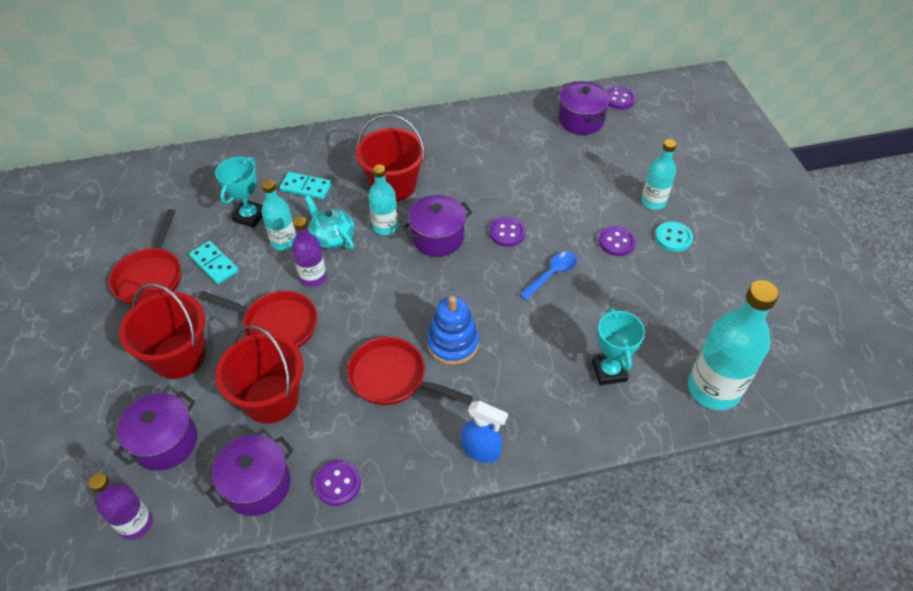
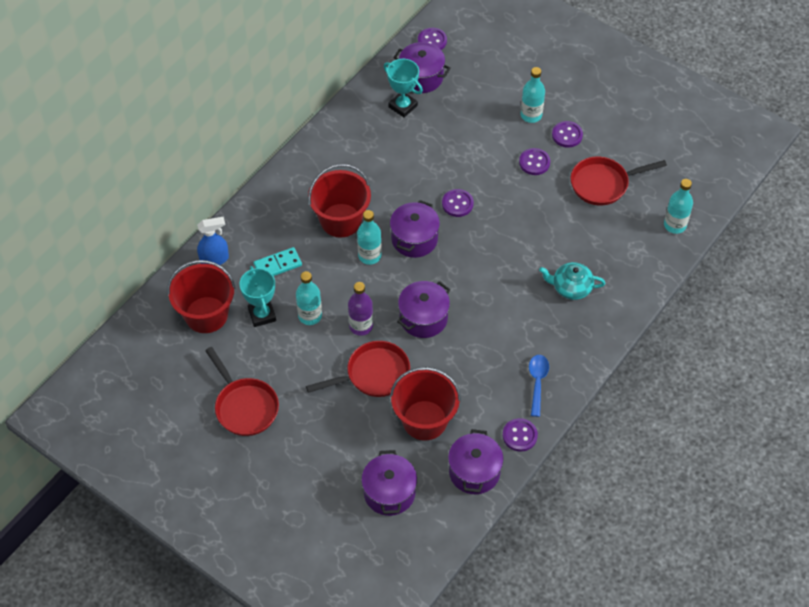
camera: 40 degrees left, 5 degrees up
(136, 523) = (428, 545): purple bottle -> none
(179, 356) = (332, 440): red bucket -> red bucket (206, 315)
(214, 264) = (279, 366): turquoise domino -> none
(332, 237) = (341, 289): turquoise teapot -> turquoise teapot (571, 287)
(372, 307) = (423, 318): none -> purple pot
(393, 378) = (485, 353): red pan -> red pan (603, 184)
(453, 343) = (499, 305): blue stacking toy -> none
(481, 451) = (581, 356): blue spray bottle -> blue spray bottle (215, 259)
(552, 274) = (515, 214): blue spoon -> blue spoon (537, 382)
(609, 371) = (608, 256): turquoise trophy -> turquoise trophy (403, 106)
(673, 238) = (567, 135): turquoise button -> purple button
(713, 389) = (675, 225): turquoise bottle -> turquoise bottle, size x0.58

